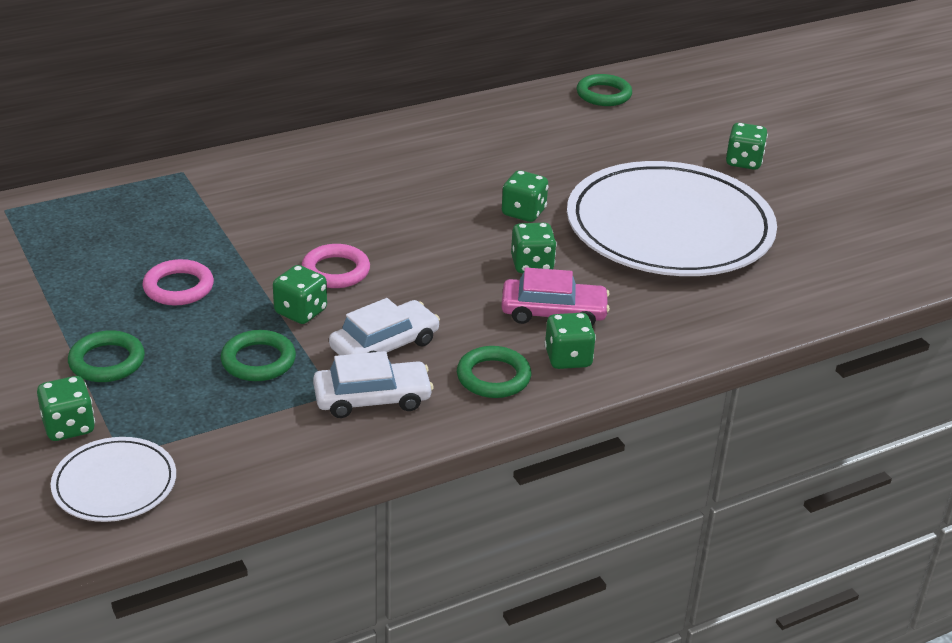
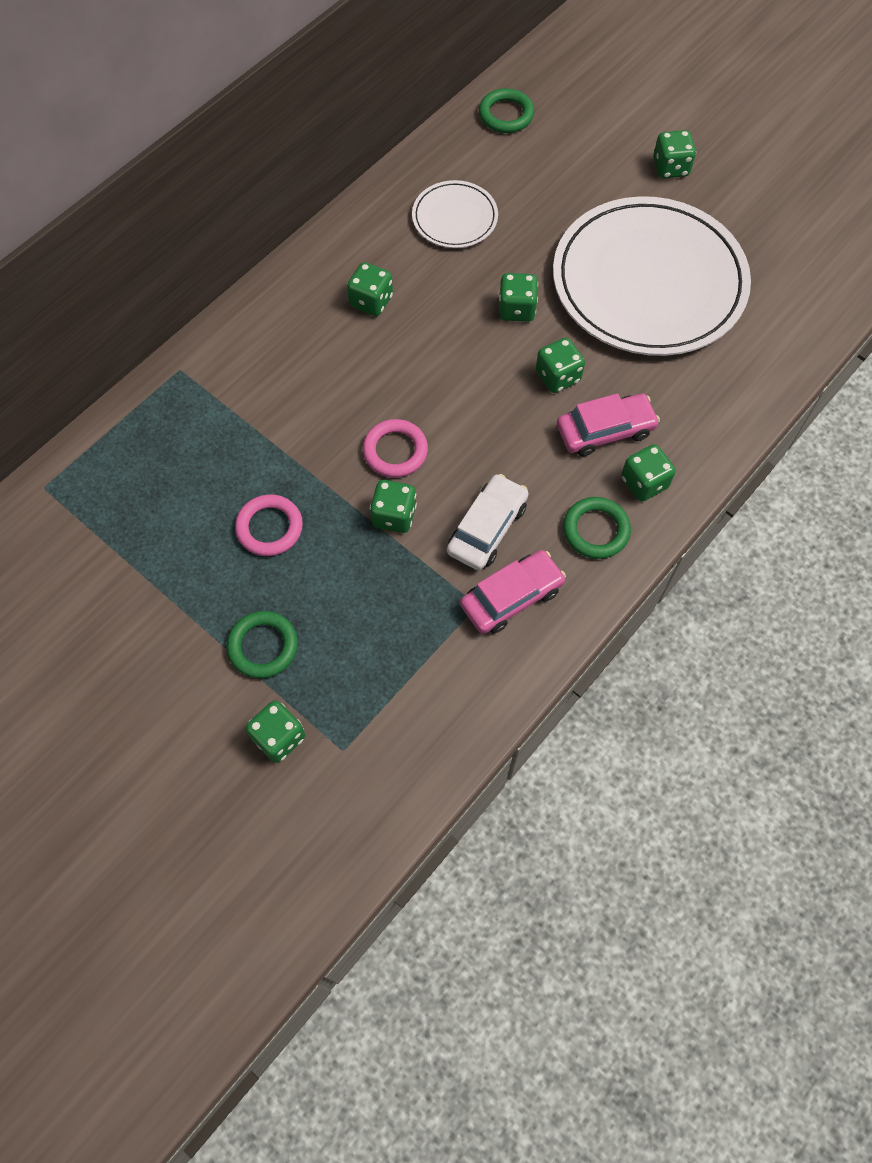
camera: 20 degrees left, 30 degrees up
(114, 484) = (358, 786): white plate -> white plate (454, 218)
(258, 361) = (392, 591): green ring -> none
(372, 399) = (511, 597): white car -> pink car
(388, 174) = (371, 301): none -> green dice

